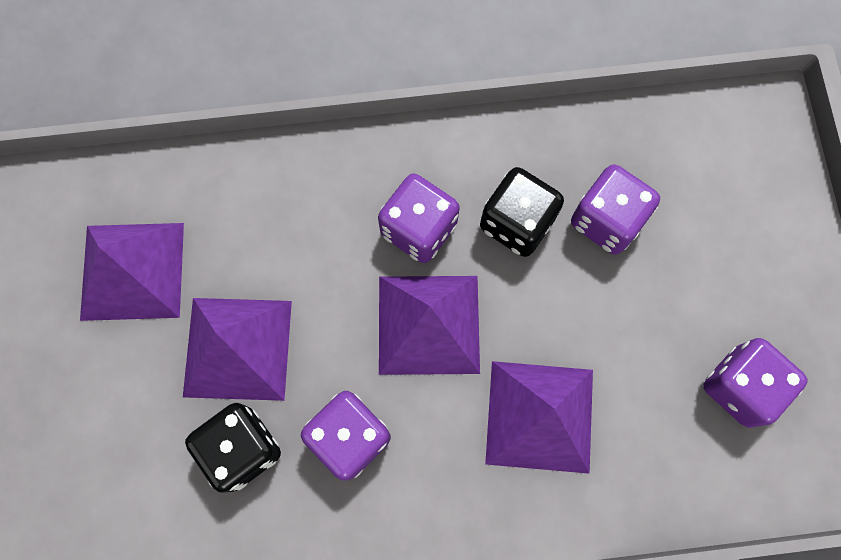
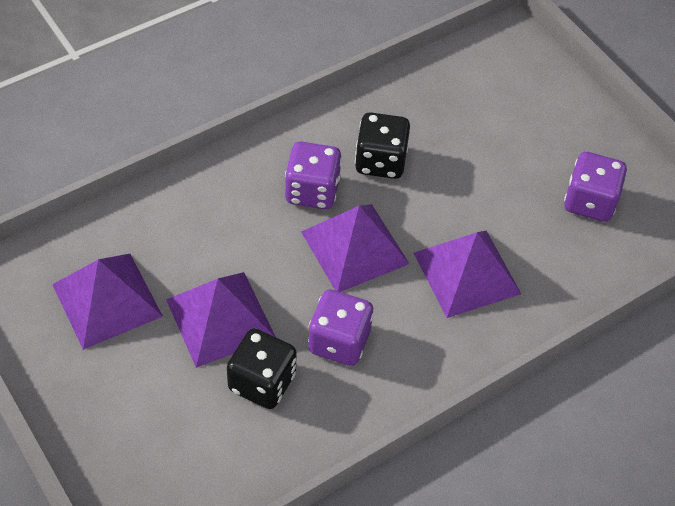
camera: 30 degrees left, 20 degrees down
(606, 220) = (442, 137): purple dice -> none

